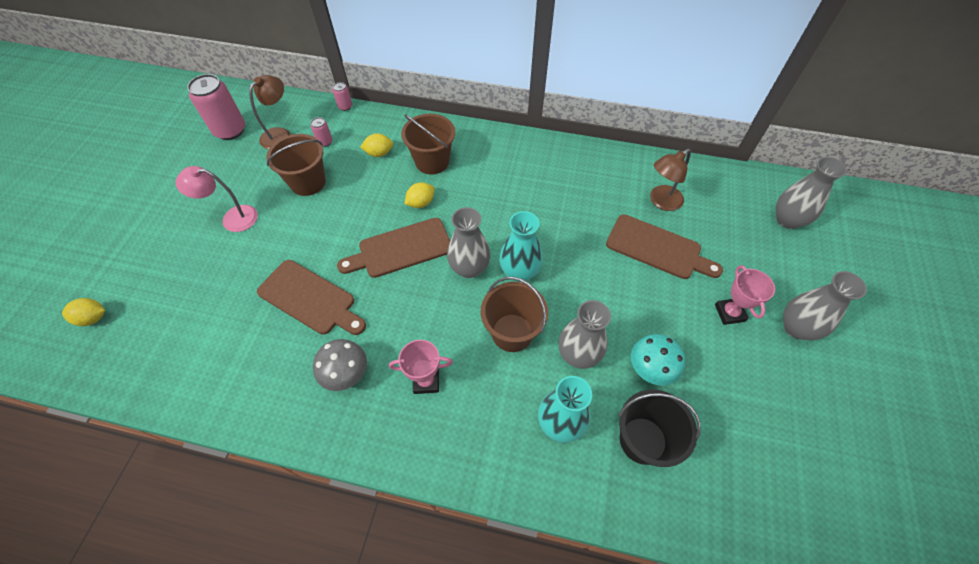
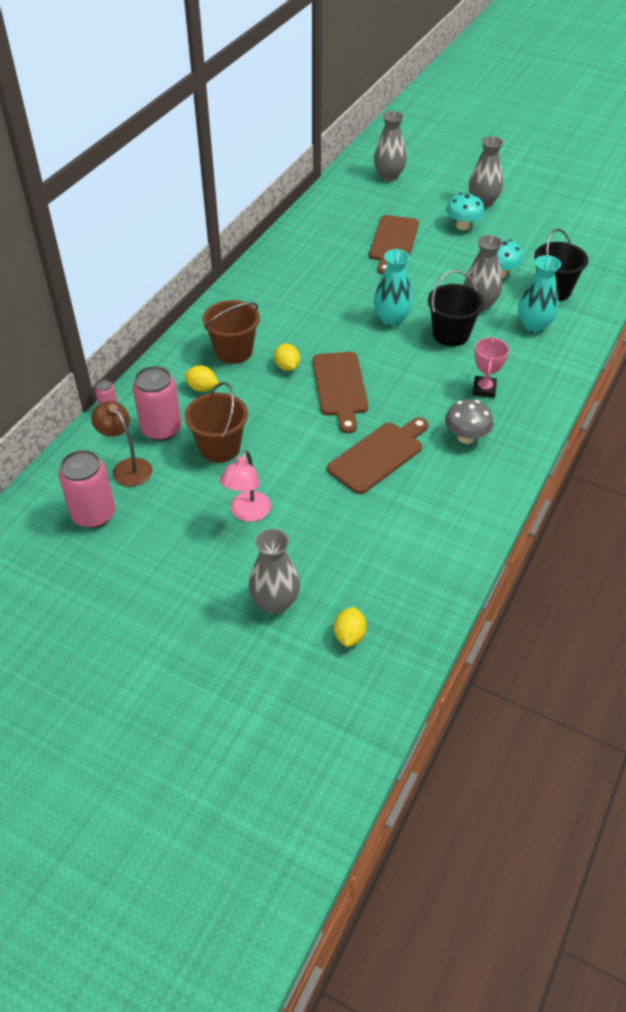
camera: 75 degrees left, 10 degrees down
(325, 142) = (161, 429): pink can -> pink can, size x2.16
(379, 153) = (202, 388): yellow lemon -> yellow lemon turned 75 degrees counterclockwise
(469, 268) = (377, 347): grey vase -> grey vase (275, 601)
(512, 332) = (451, 334): brown bucket -> black bucket
(657, 248) = (393, 242): brown cutting board -> brown cutting board turned 150 degrees clockwise
(661, 202) = (346, 228): brown lamp -> none
(729, 313) = (463, 226): pink trophy -> turquoise mushroom

